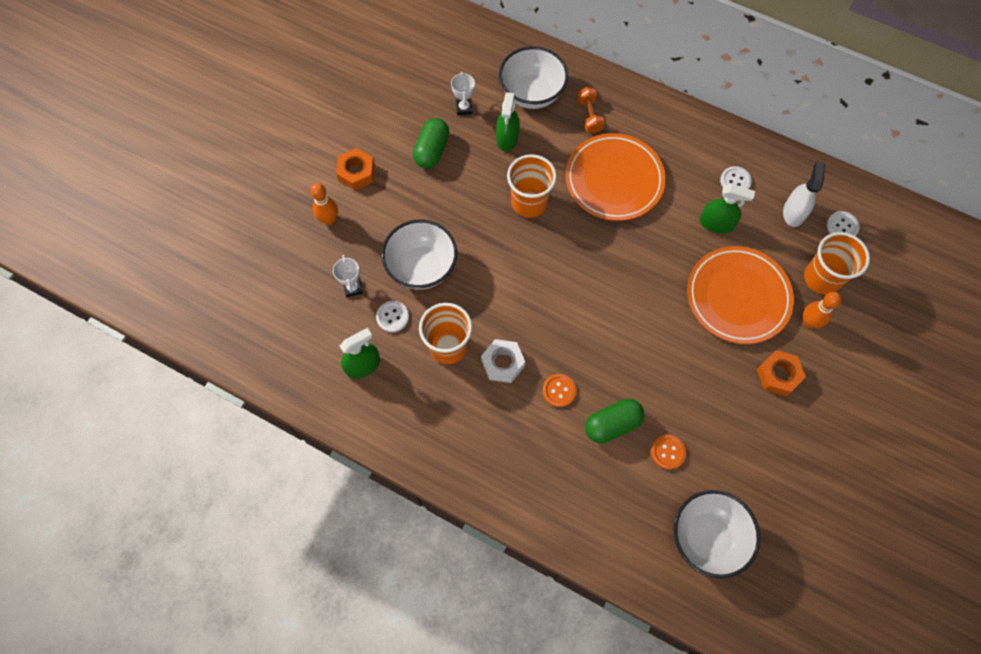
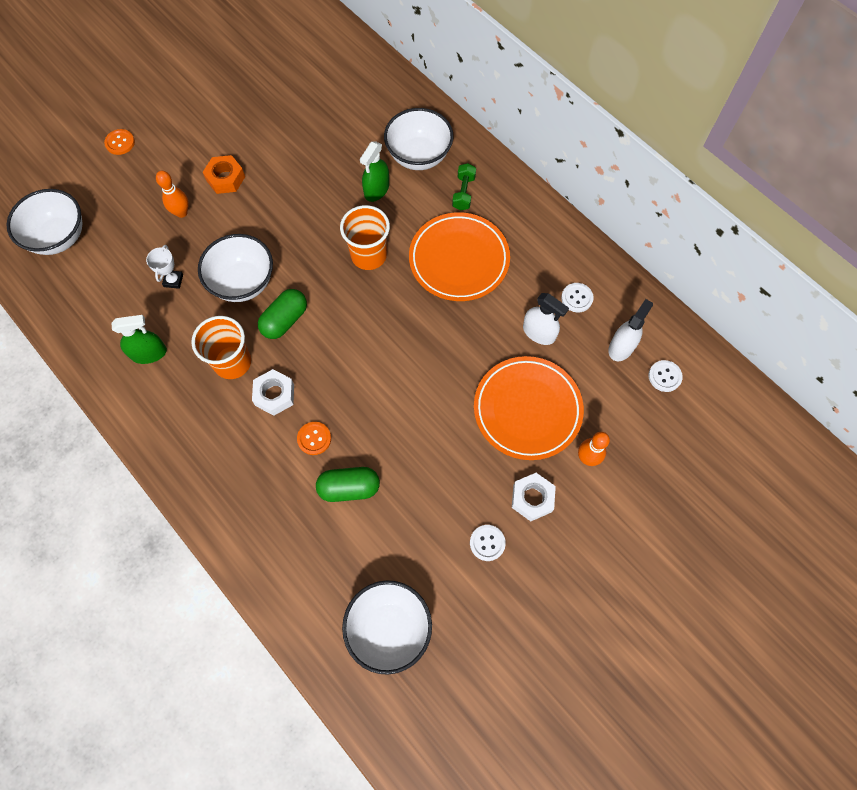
camera: 20 degrees right, 0 degrees up
(217, 283) = (59, 237): none -> white bowl
(392, 317) = (195, 318): white button -> white button (487, 543)
(432, 151) = (302, 180): green capsule -> green capsule (285, 320)
(464, 108) = (349, 150): white trophy -> none
(589, 116) = (463, 193): orange dumbbell -> green dumbbell
(668, 452) = (389, 533): orange button -> orange button (120, 143)
(716, 223) = (539, 332): green spray bottle -> white spray bottle
(778, 375) = (532, 498): orange nut -> white nut
(821, 278) = (620, 420): orange cup -> none

